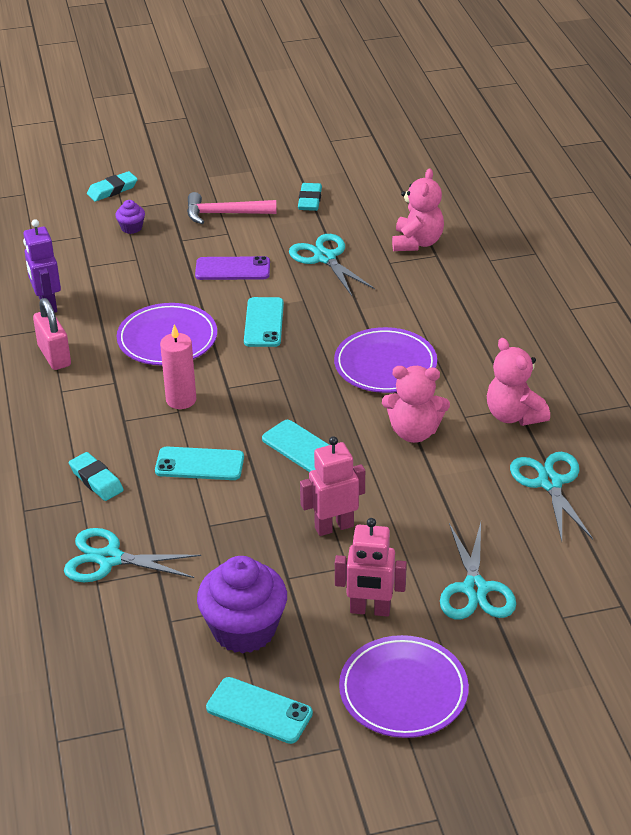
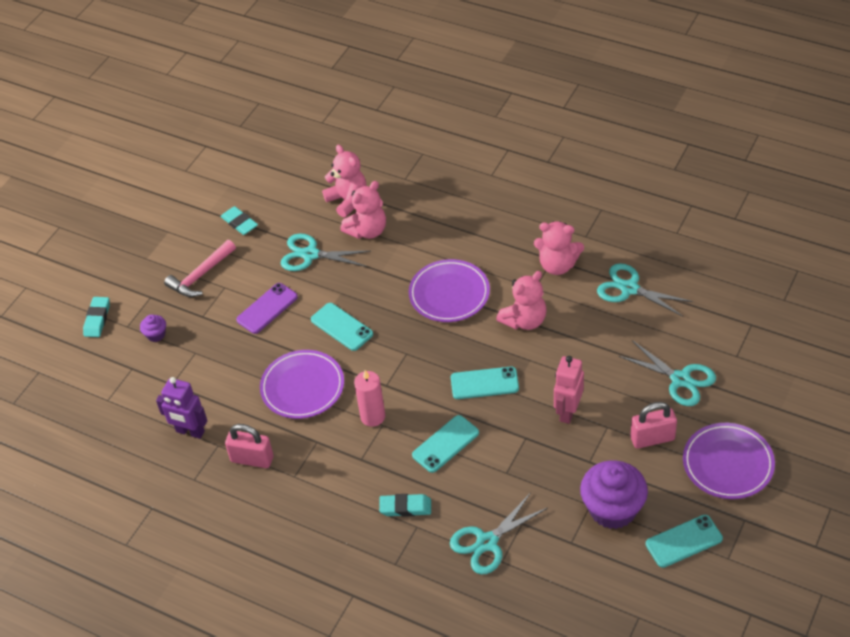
camera: 45 degrees left, 10 degrees up
(370, 610) = (652, 438): pink robot -> pink padlock
(396, 274) = (367, 231): none -> pink teddy bear

